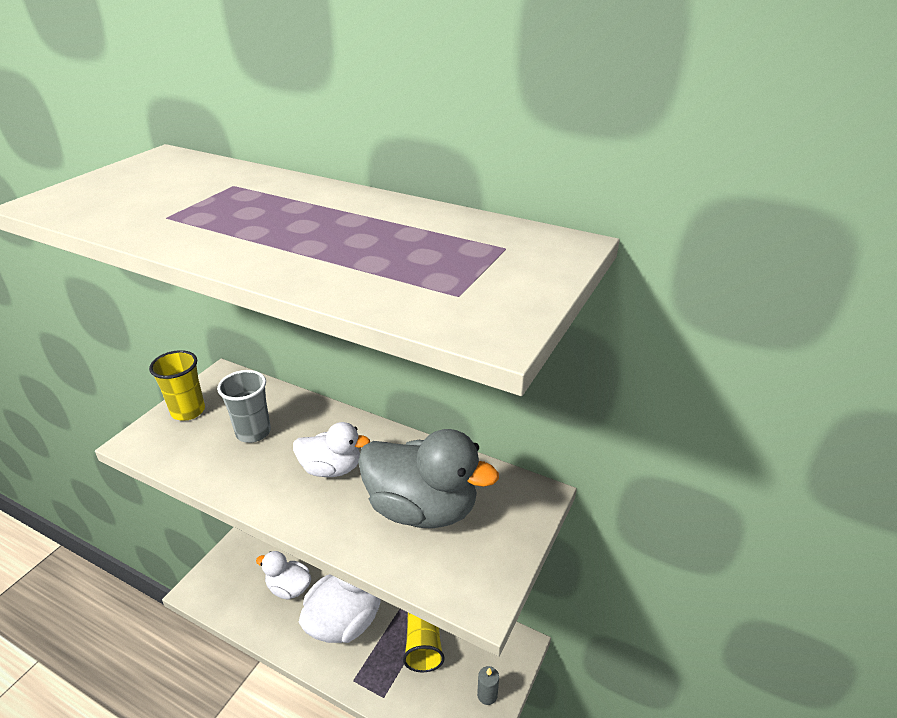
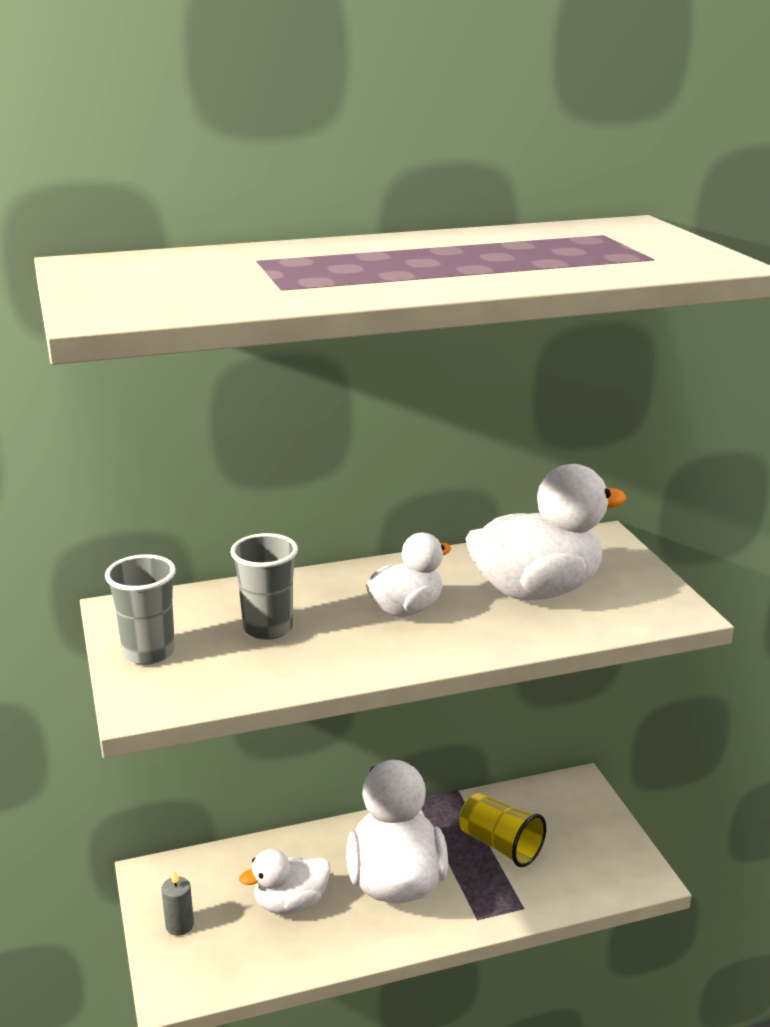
camera: 45 degrees left, 10 degrees down
(188, 411) = (148, 652): yellow cup -> grey cup
(422, 508) = (536, 590): grey duck -> white duck
(487, 695) = (604, 837): grey candle -> grey candle (179, 925)

